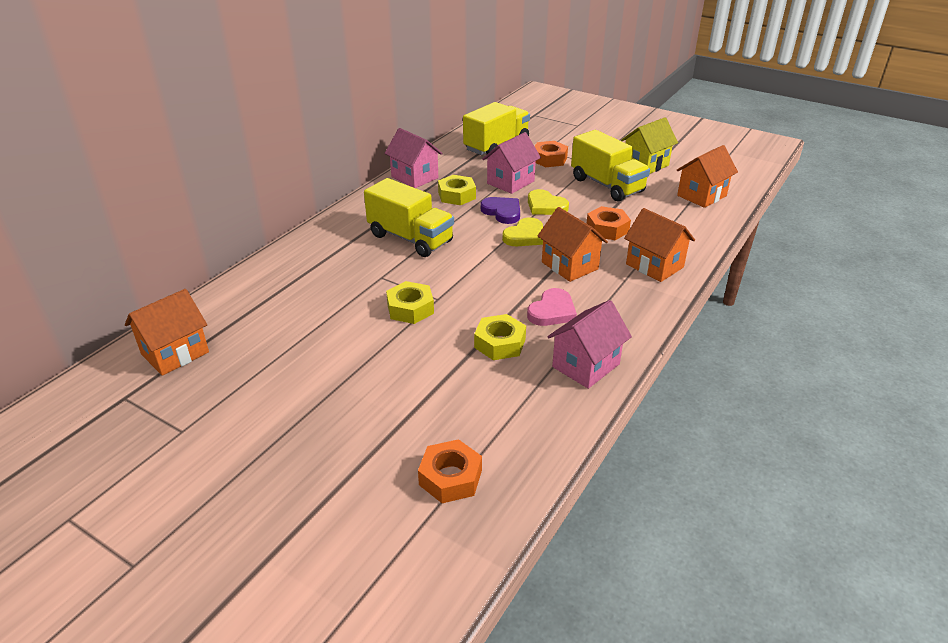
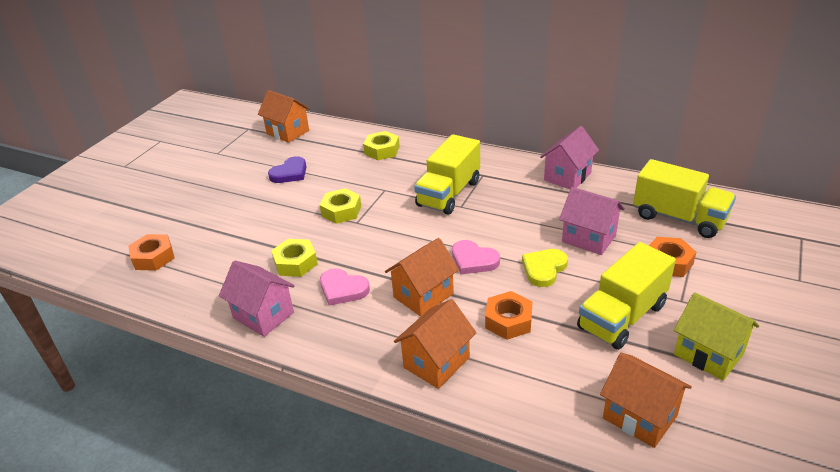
camera: 85 degrees right, 0 degrees up
(457, 195) = (541, 207): yellow nut -> yellow nut (382, 150)
(502, 212) = (518, 240): purple heart -> purple heart (290, 173)
(525, 236) = (473, 260): yellow heart -> pink heart

